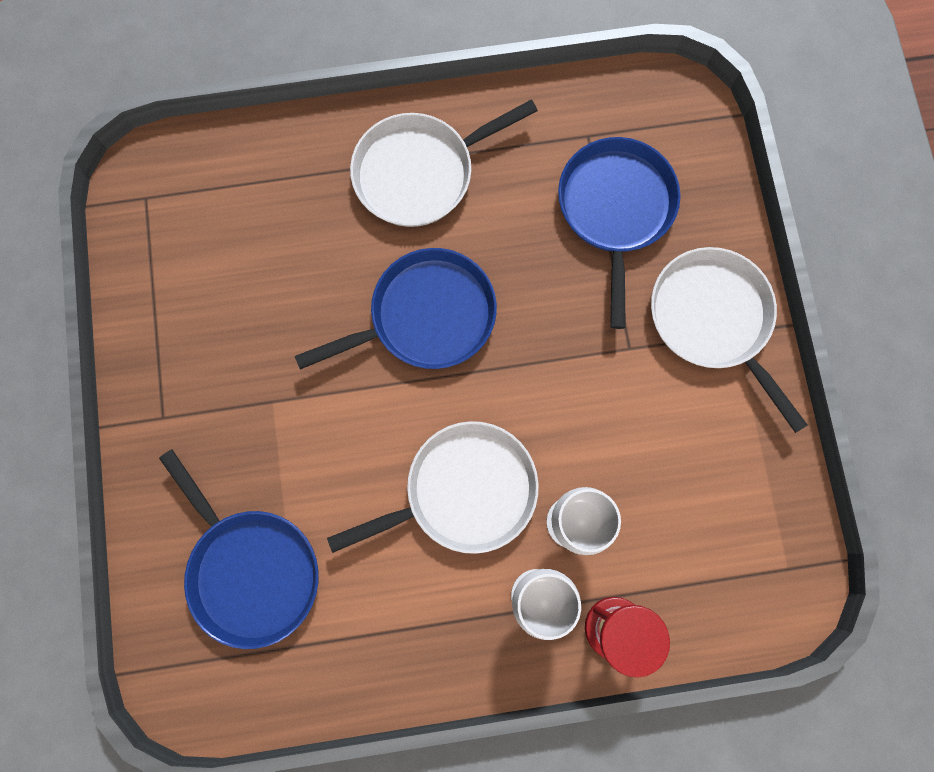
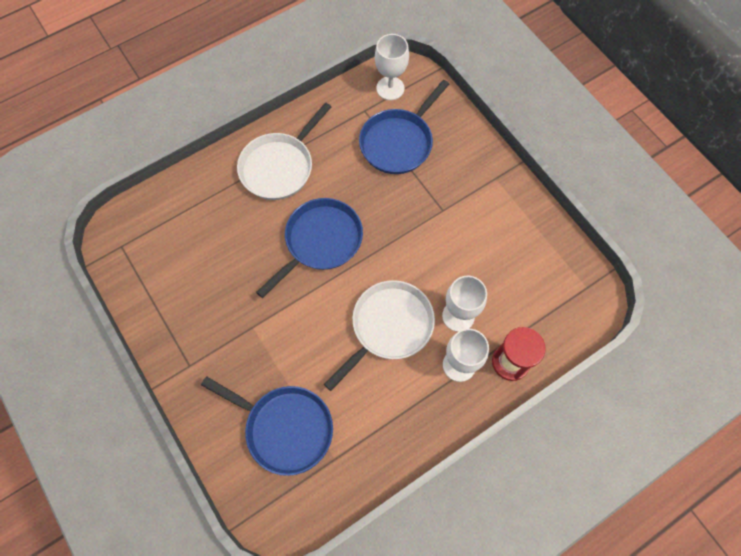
camera: 25 degrees left, 10 degrees down
(615, 210) = (398, 142): blue pan -> blue pan turned 120 degrees counterclockwise
(645, 115) = (390, 88): none -> white goblet
(713, 320) = (480, 176): white pan -> none

